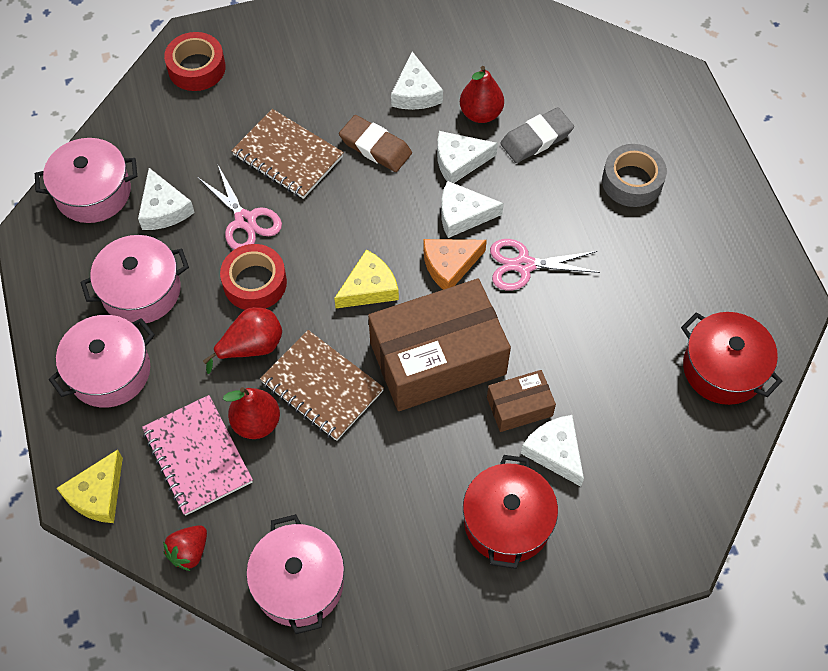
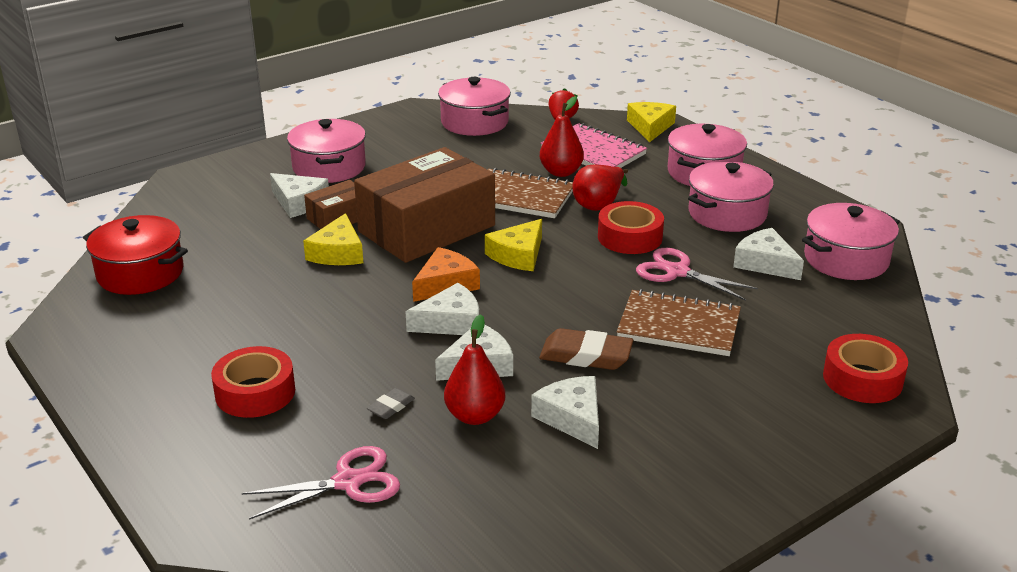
camera: 160 degrees right, 30 degrees down
(507, 522) = (329, 167): red pot -> pink pot
(524, 265) = (366, 299): pink scissors -> pink scissors (348, 482)
(533, 344) = (338, 252): none -> yellow cheese
(536, 139) = (391, 407): grey eraser -> grey eraser, size x0.52
(632, 181) = (255, 392): grey tape -> red tape

